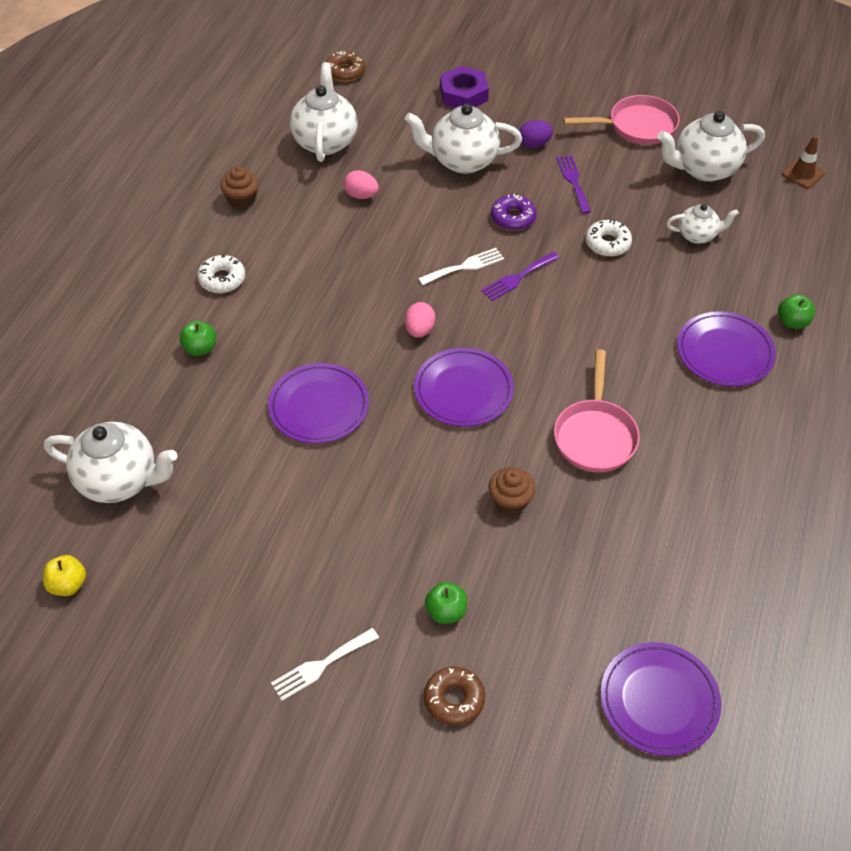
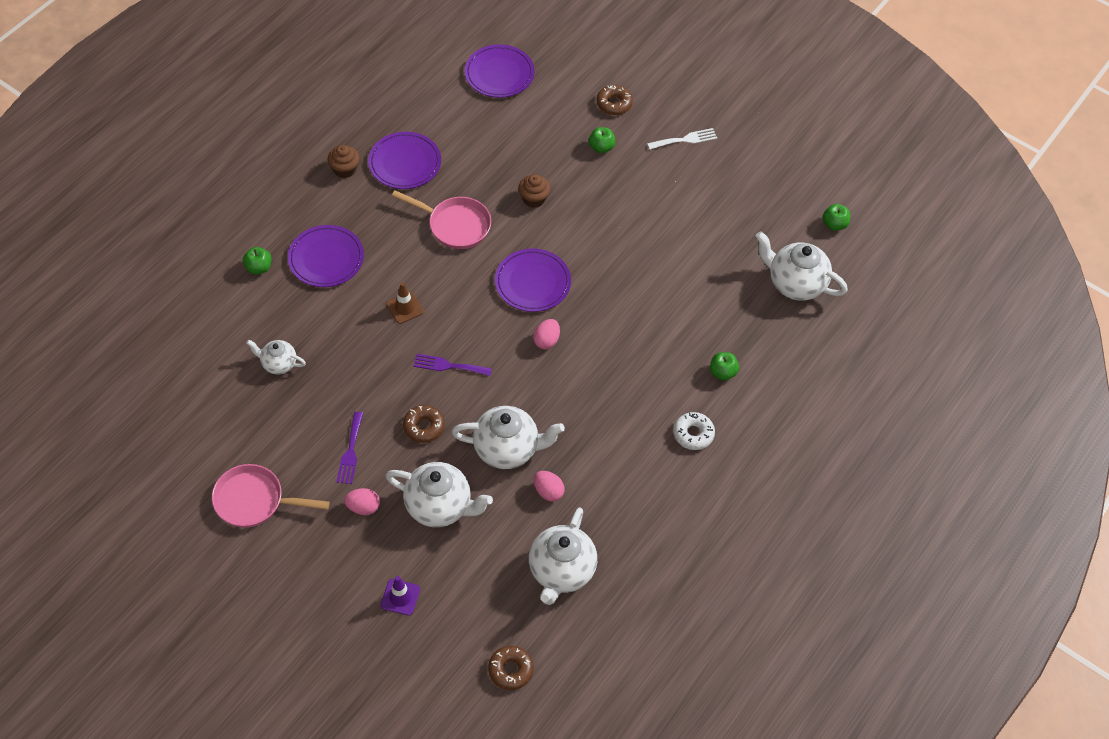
camera: 165 degrees left, 5 degrees up
(68, 584) = (834, 224): yellow apple -> green apple
(242, 199) = (659, 518): brown cupcake -> brown cupcake (345, 169)
(319, 406) = (642, 299): purple plate -> purple plate (405, 163)
(463, 94) = (400, 597): purple nut -> purple traffic cone
(465, 266) = (487, 389): white fork -> none
(513, 218) = (424, 427): purple donut -> brown donut
(517, 278) = (448, 366): purple fork -> purple fork turned 150 degrees counterclockwise
(534, 144) = (363, 507): purple egg -> pink egg
(595, 435) = (455, 225): pink pan -> pink pan turned 90 degrees clockwise
(607, 243) = (357, 377): white donut -> none
(704, 169) = (226, 431): white teapot -> white teapot (507, 449)
(803, 174) = (143, 400): brown traffic cone -> brown traffic cone (404, 308)

